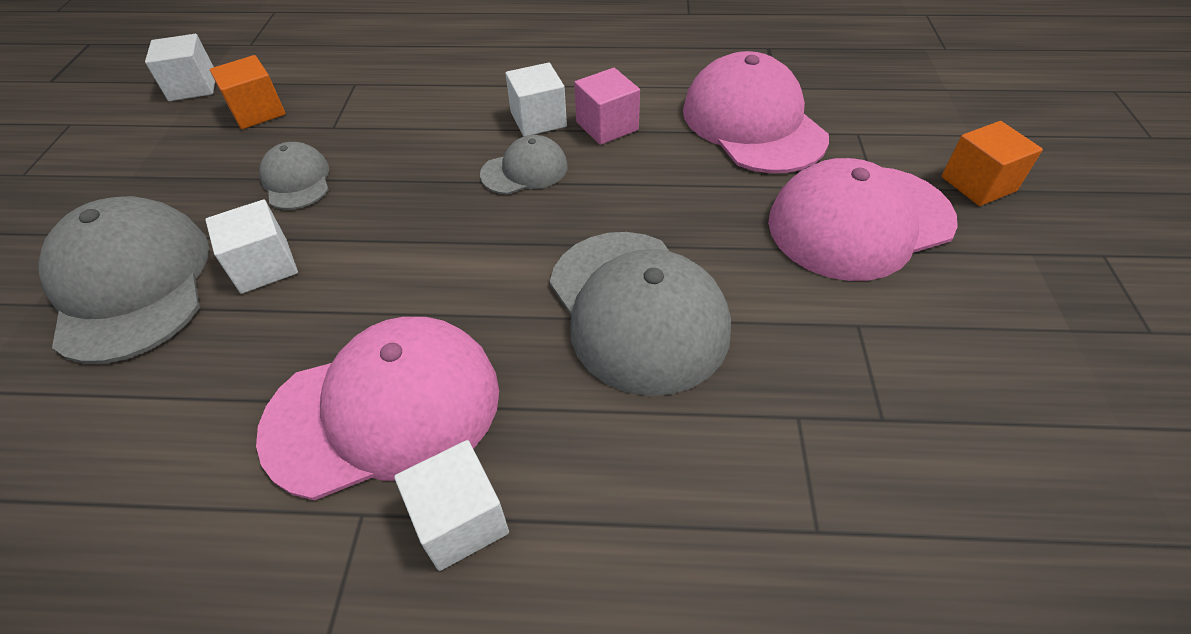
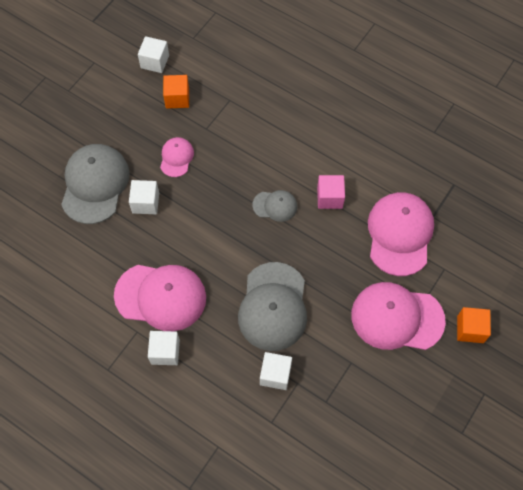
camera: 30 degrees right, 15 degrees up
(296, 180) = (176, 157): grey cap -> pink cap
(538, 119) = (301, 175): white cube -> white cube (275, 374)

